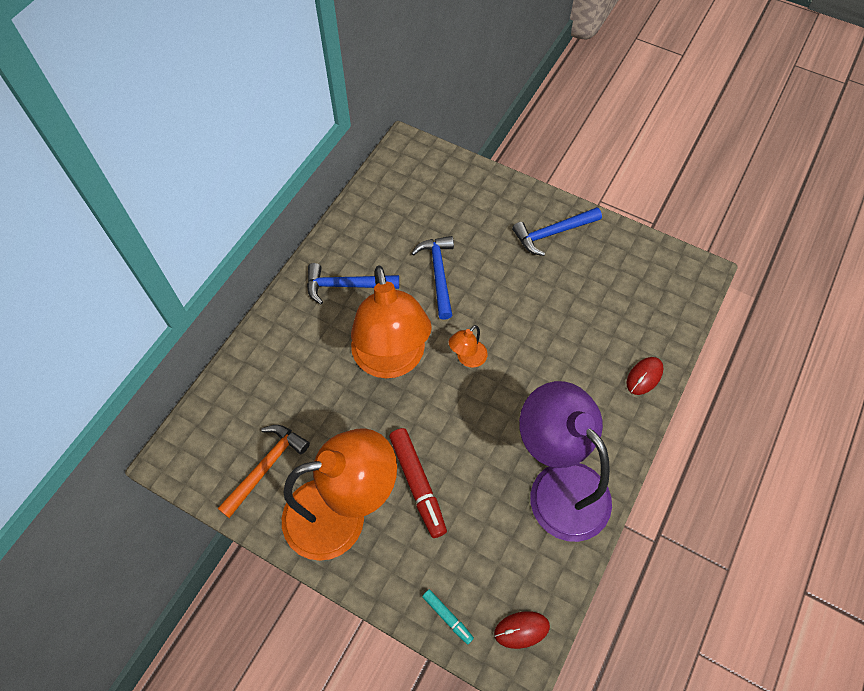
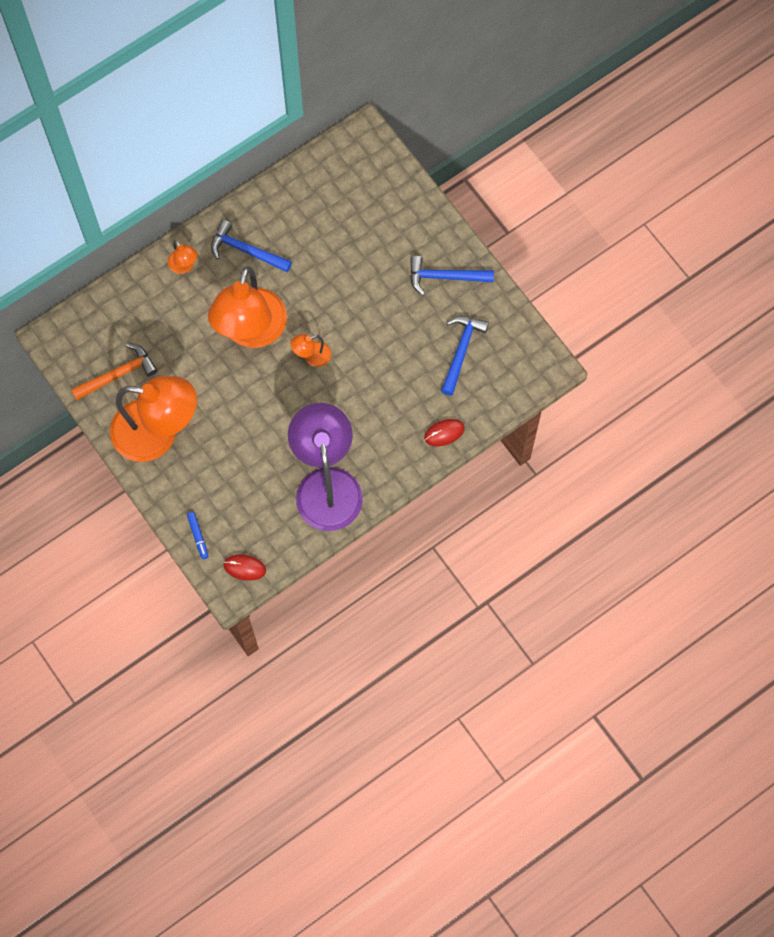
camera: 25 degrees right, 10 degrees up
(289, 325) = (184, 266): none -> orange lamp
(417, 484) = (223, 437): red marker -> none
(438, 274) = (327, 273): blue hammer -> blue hammer (461, 351)
(447, 617) = (198, 536): turquoise marker -> blue marker

